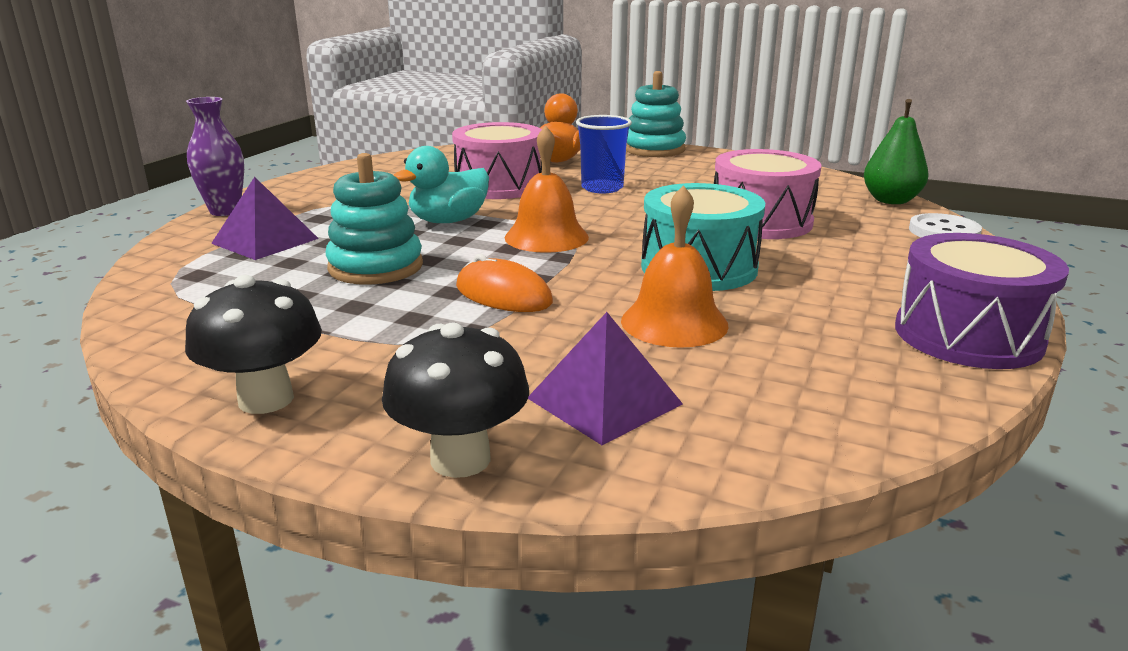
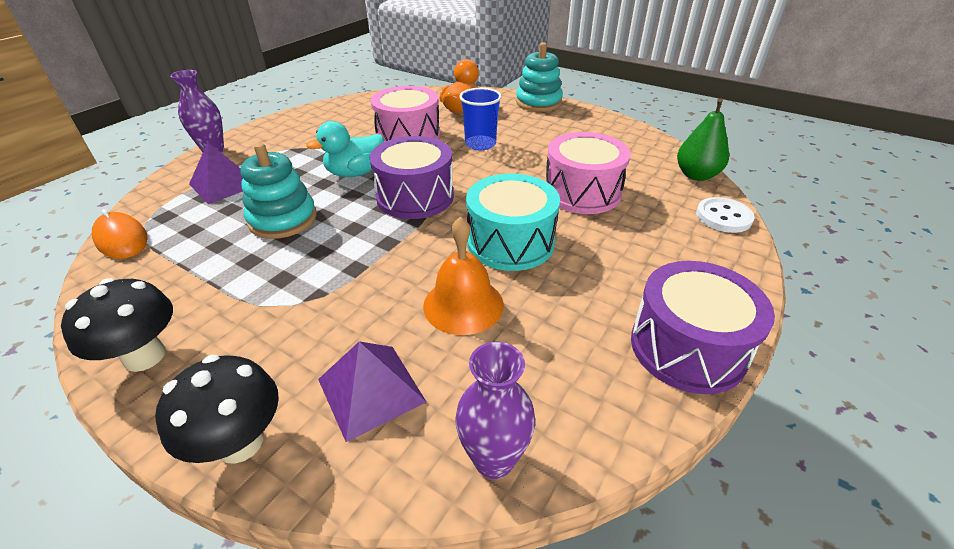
camera: 10 degrees right, 15 degrees up
(503, 294) = (355, 259): orange mouse -> orange mouse (121, 239)
(546, 237) = (415, 197): orange bell -> purple drum
(798, 441) = (493, 459): none -> purple vase

